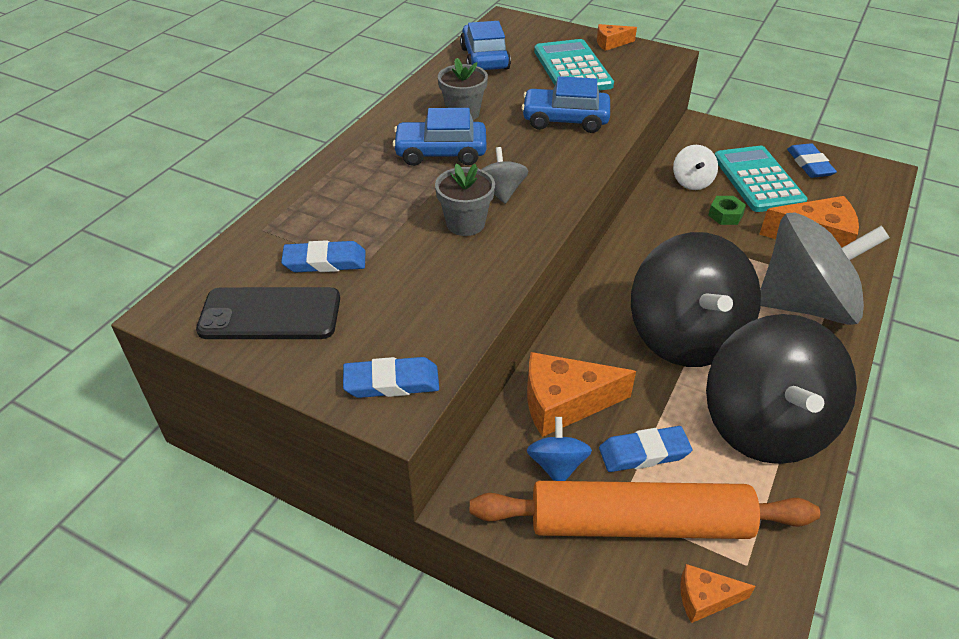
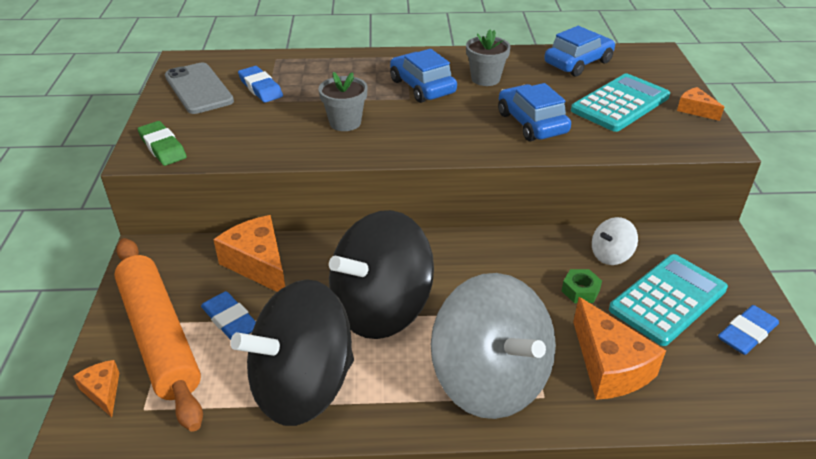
camera: 60 degrees right, 5 degrees down
(270, 314) = (199, 89): black phone -> grey phone
(391, 382) = (162, 147): blue eraser -> green eraser
(501, 192) = (398, 125): grey spinning top -> none
(557, 465) = (195, 279): blue spinning top -> none

